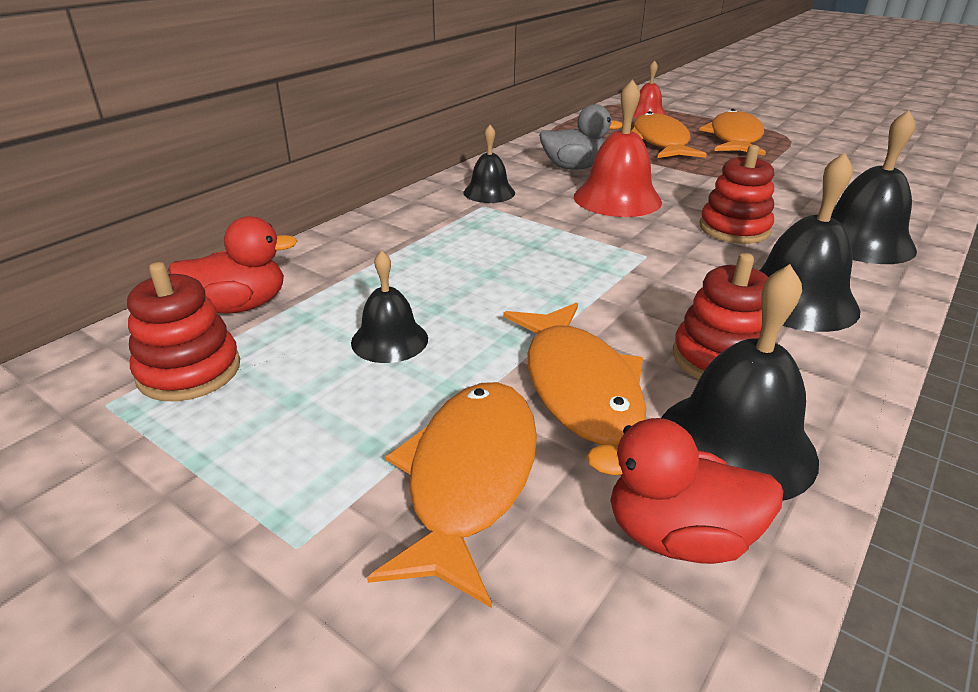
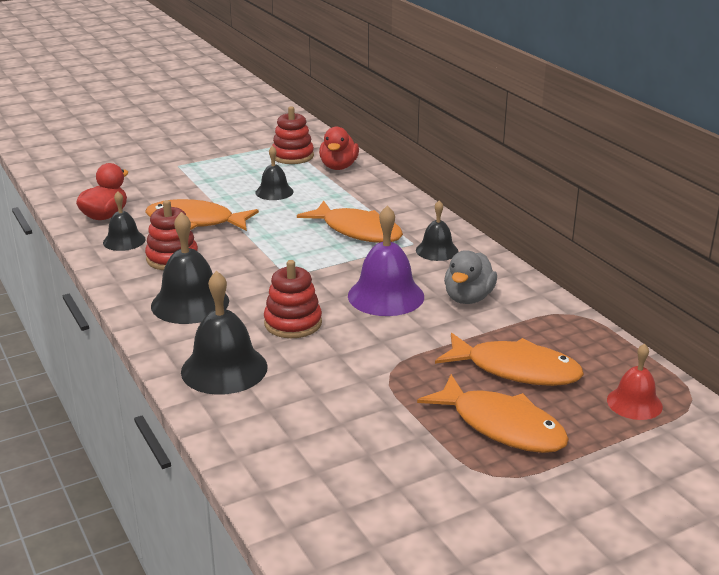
camera: 115 degrees right, 5 degrees down
(469, 478) = (172, 191): orange fish -> orange fish (357, 231)
(617, 199) = (386, 296): red bell -> purple bell
(736, 443) = (124, 241): black bell -> black bell, size x0.60

